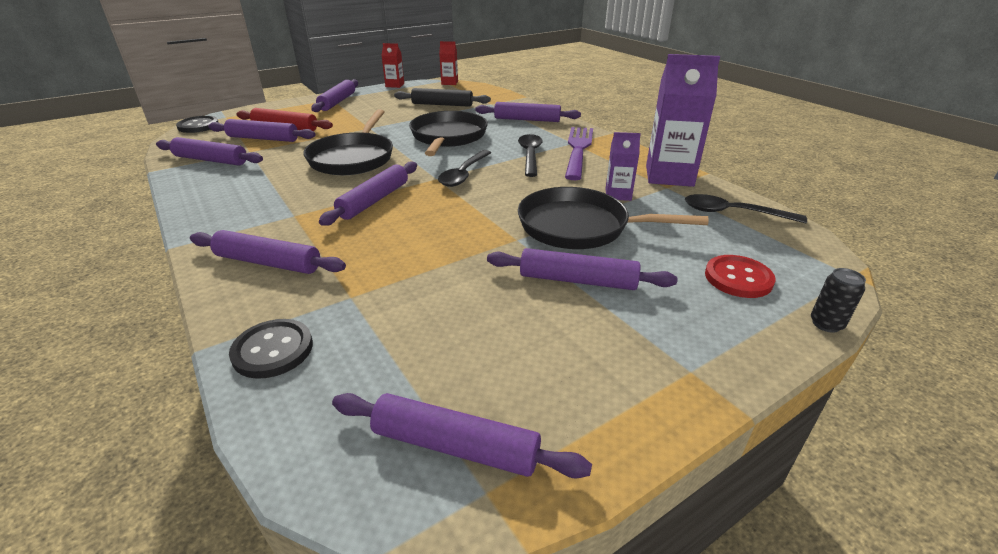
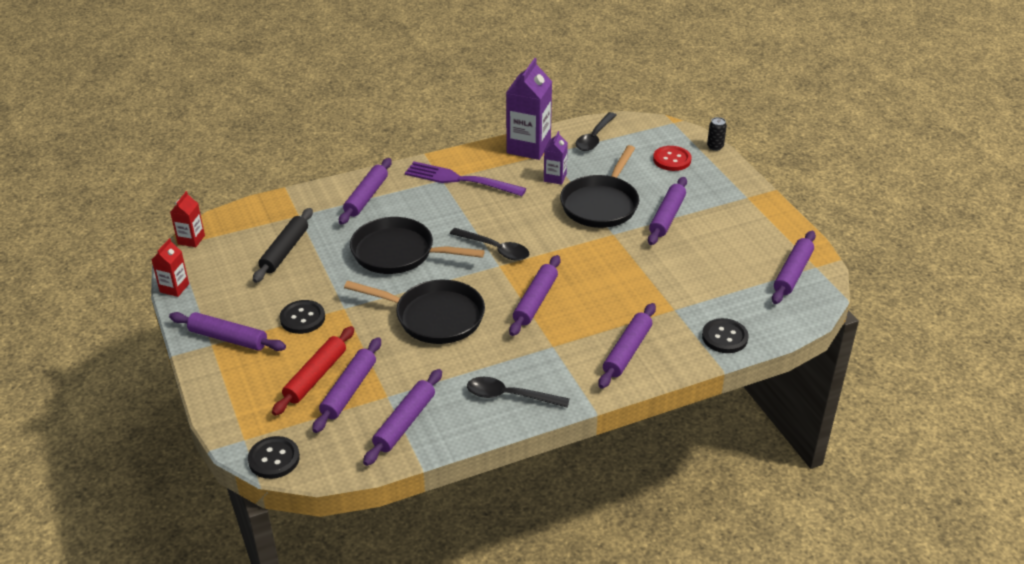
camera: 80 degrees left, 5 degrees up
(357, 117) = (302, 318): none -> black button
(374, 200) = (535, 301): purple rolling pin -> purple rolling pin turned 75 degrees clockwise
(530, 155) = (464, 208): black spoon -> black spoon (509, 396)

